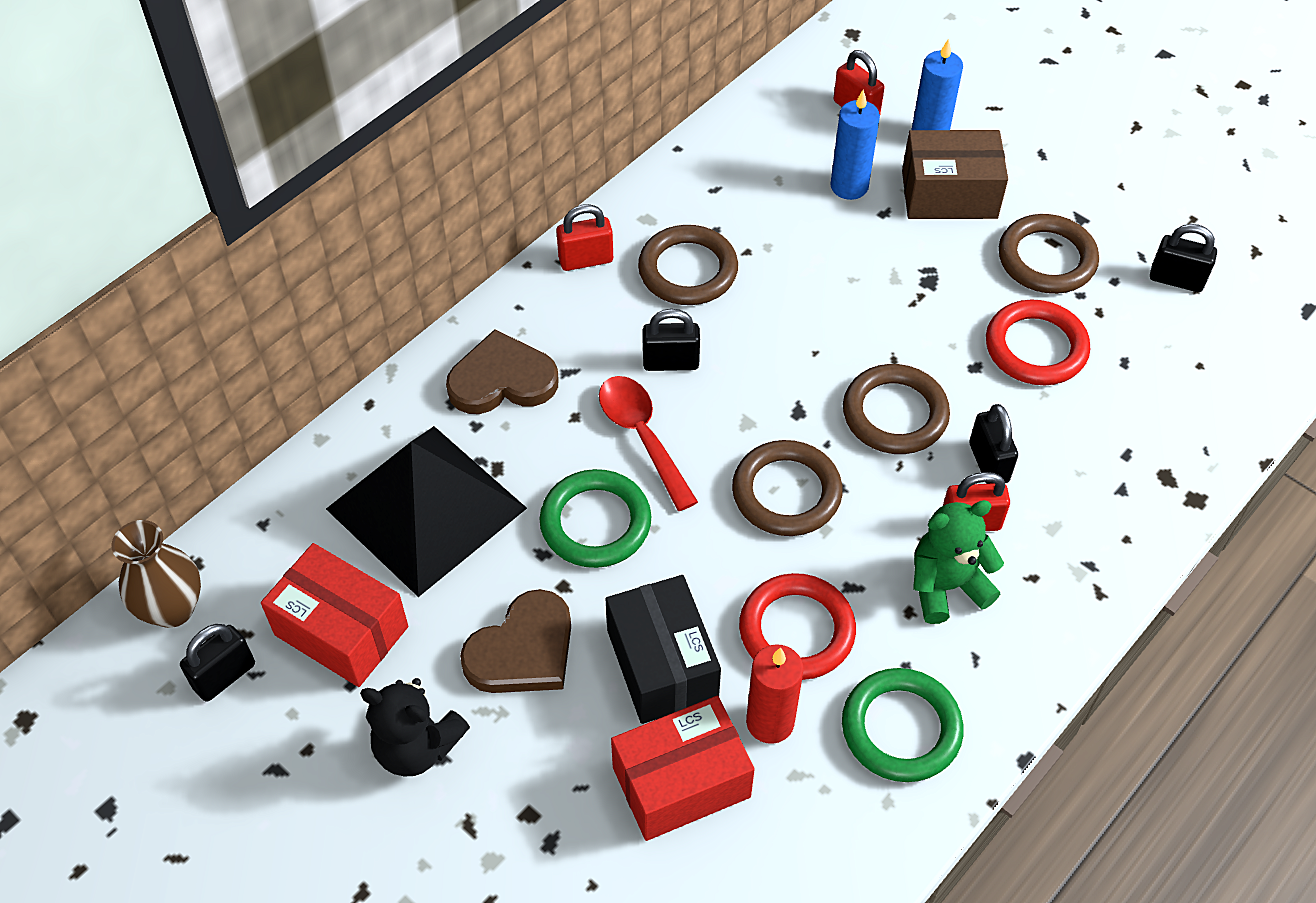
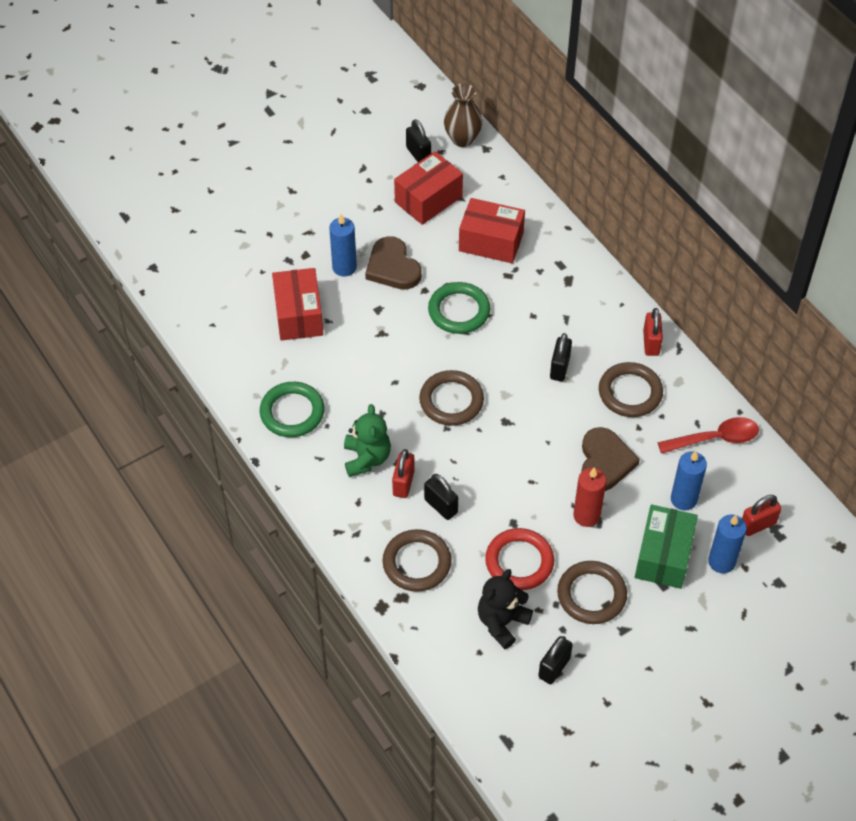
camera: 105 degrees right, 0 degrees up
(417, 747) = (355, 219): black teddy bear -> black teddy bear (502, 622)
(426, 508) = (491, 242): black pyramid -> red box
(502, 380) = (568, 287): brown heart -> brown heart (605, 462)
(544, 733) = (344, 267): none -> blue candle
(642, 437) = (509, 343): red spoon -> red spoon (715, 439)
(662, 664) = (364, 321): black box -> none
(770, 722) = (316, 358): red candle -> red candle (586, 515)
(796, 630) = (364, 383): red ring -> none
(895, 414) = (490, 469): brown ring -> brown ring (417, 563)
(949, 194) = (663, 556): brown box -> green box
(988, 463) = (441, 506): black padlock -> black padlock turned 45 degrees clockwise

